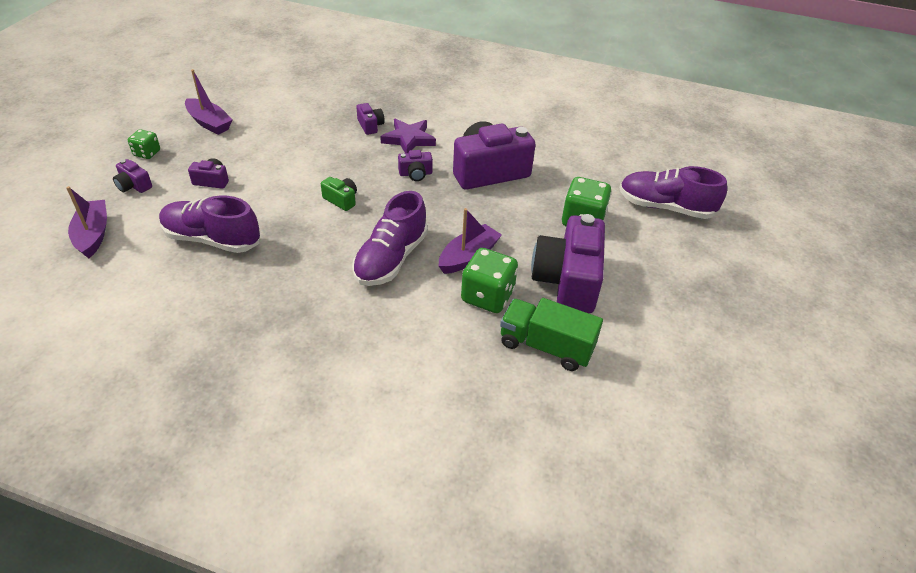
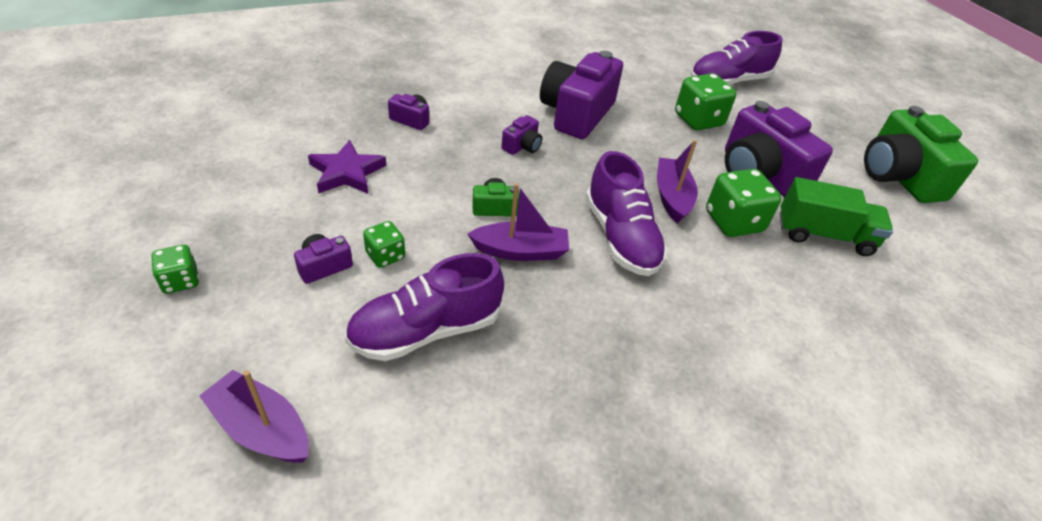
camera: 45 degrees left, 0 degrees up
(134, 186) = (224, 331): purple camera -> none
(209, 123) = (215, 201): purple boat -> purple boat (521, 251)
(246, 192) = (385, 256): none -> green dice
(408, 139) = (467, 116): purple star -> purple star (346, 172)
(546, 346) = (824, 235): green truck -> green truck turned 150 degrees counterclockwise
(704, 353) = (898, 176): none -> green camera

